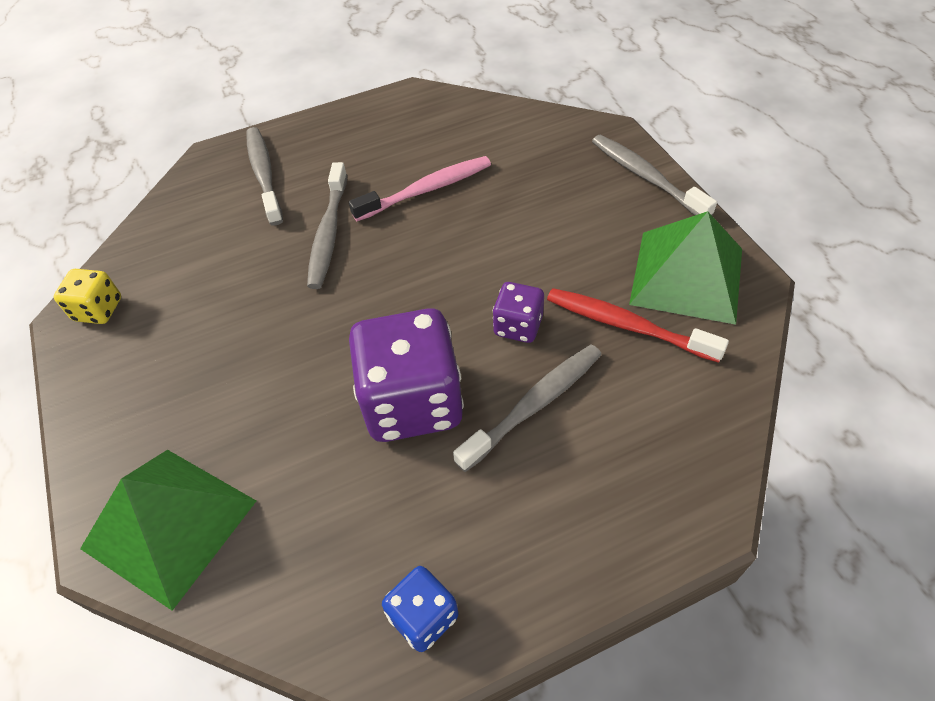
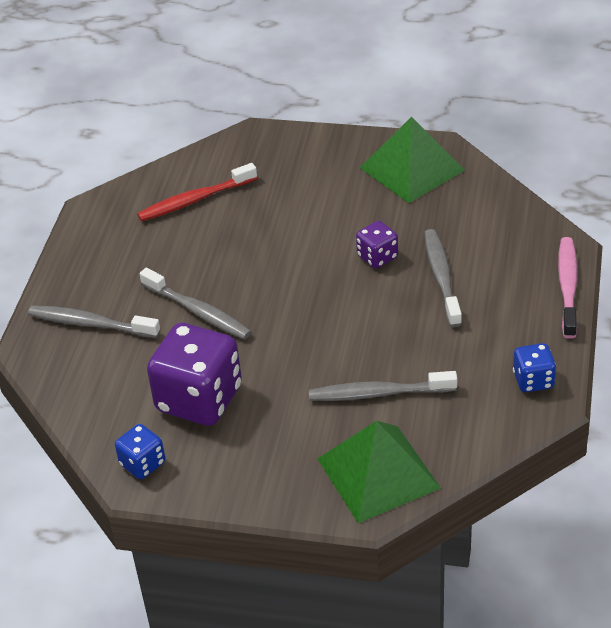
camera: 55 degrees left, 10 degrees down
(98, 310) = (142, 463): yellow dice -> blue dice
(412, 402) = (389, 328): purple dice -> purple dice (199, 399)
(426, 190) = (209, 245): pink toothbrush -> pink toothbrush (567, 287)
(627, 325) = (423, 212): red toothbrush -> red toothbrush (195, 200)
(646, 177) = (314, 141): grey toothbrush -> grey toothbrush (378, 393)

